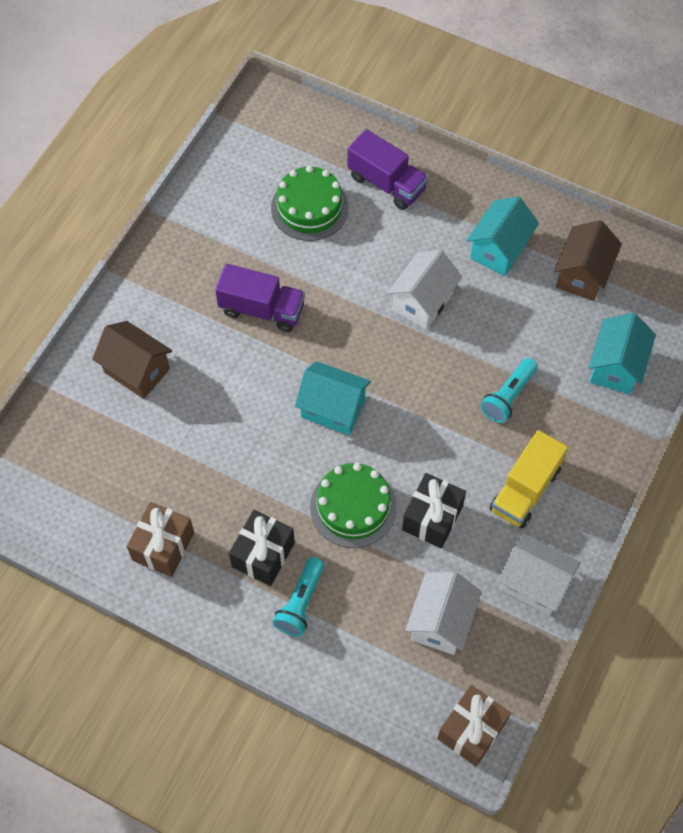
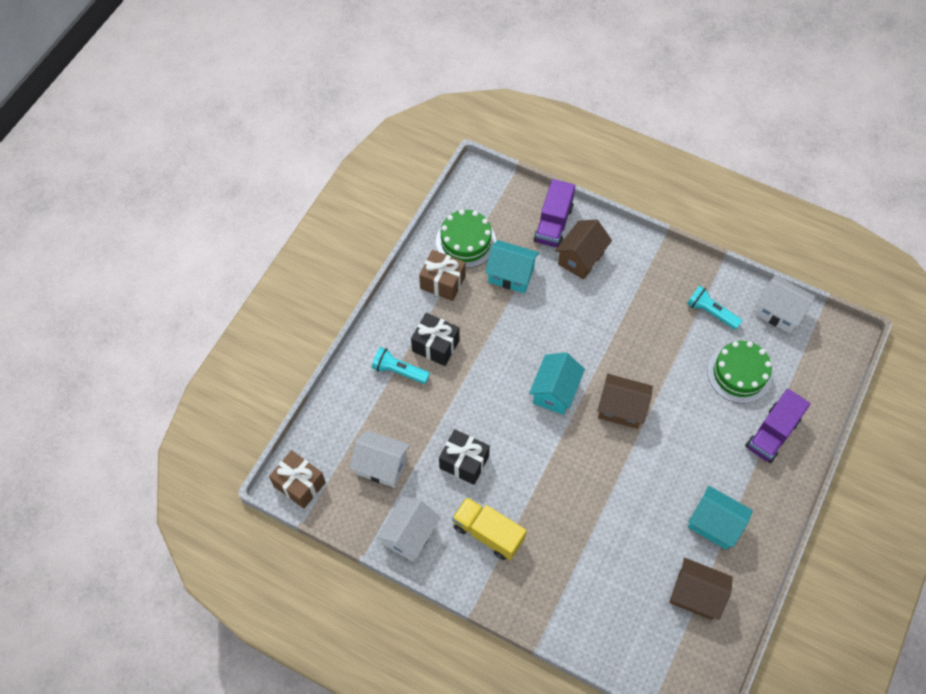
camera: 90 degrees right, 0 degrees up
(262, 309) = (639, 340): purple truck -> purple truck (553, 224)
(353, 507) = (473, 406): green cake -> green cake (466, 241)
(356, 335) = (621, 409): none -> brown house
(422, 302) = (656, 460): white house -> white house (779, 312)
(508, 396) = (571, 524): turquoise flashlight -> turquoise flashlight (711, 312)
(615, 367) = (604, 616): turquoise house -> turquoise house (511, 275)

